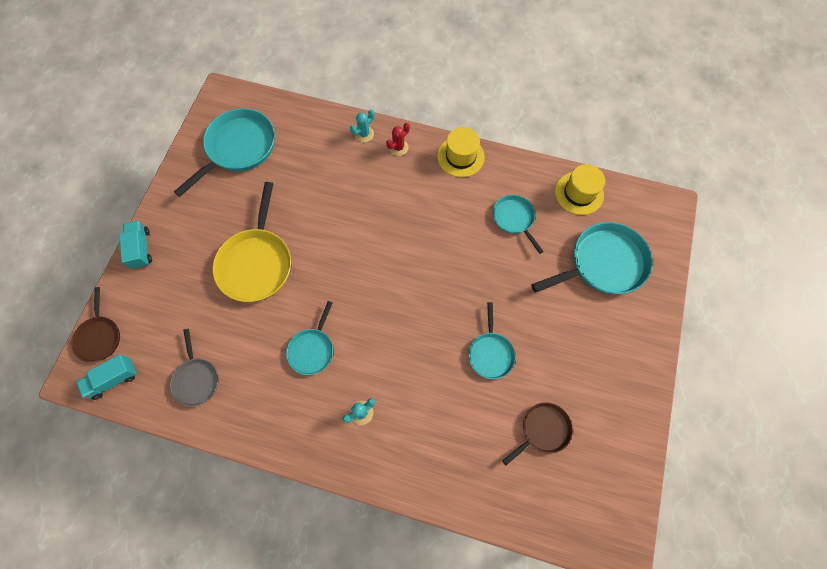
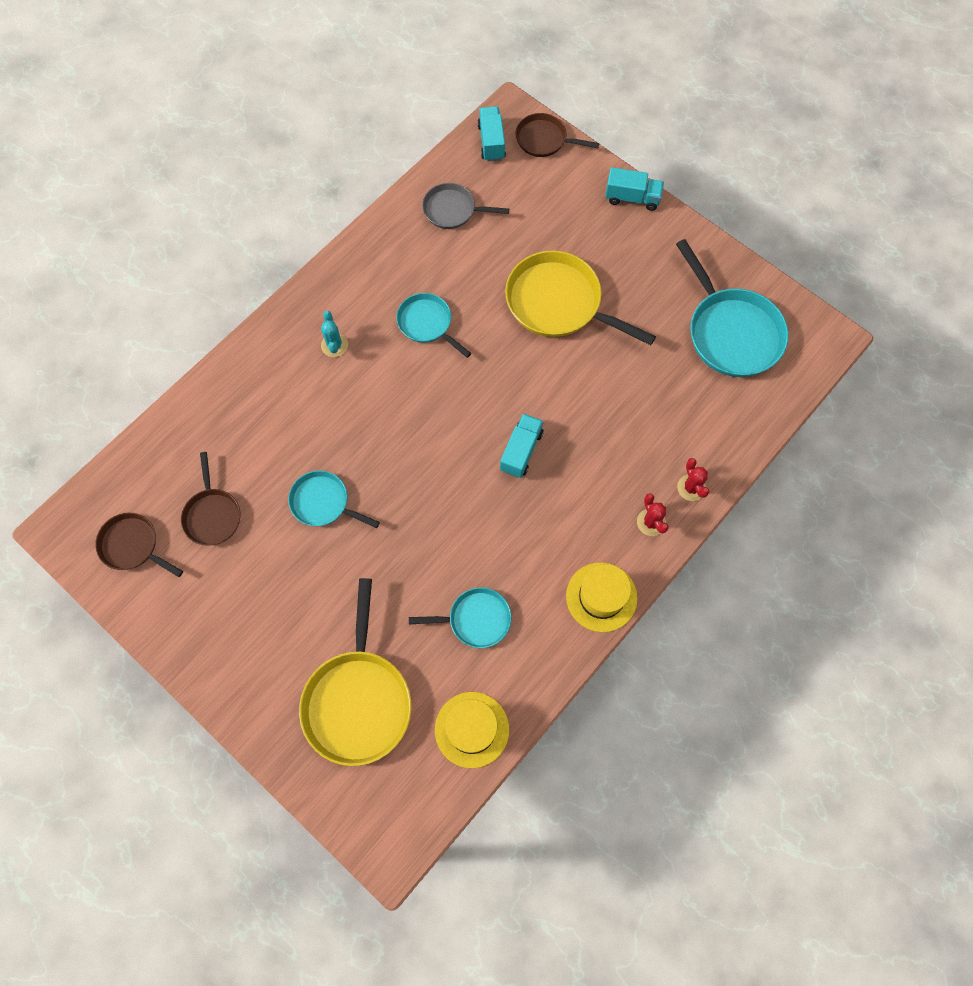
camera: 115 degrees right, 0 degrees up
(364, 134) = (691, 487): turquoise cactus -> red cactus
(386, 240) = (521, 451): none -> turquoise truck
(598, 479) = (133, 546): none -> brown pan
(603, 263) = (358, 700): turquoise pan -> yellow pan

